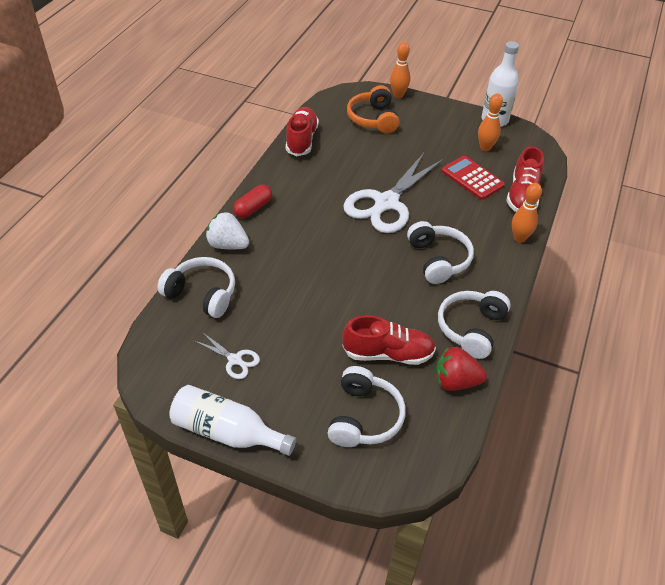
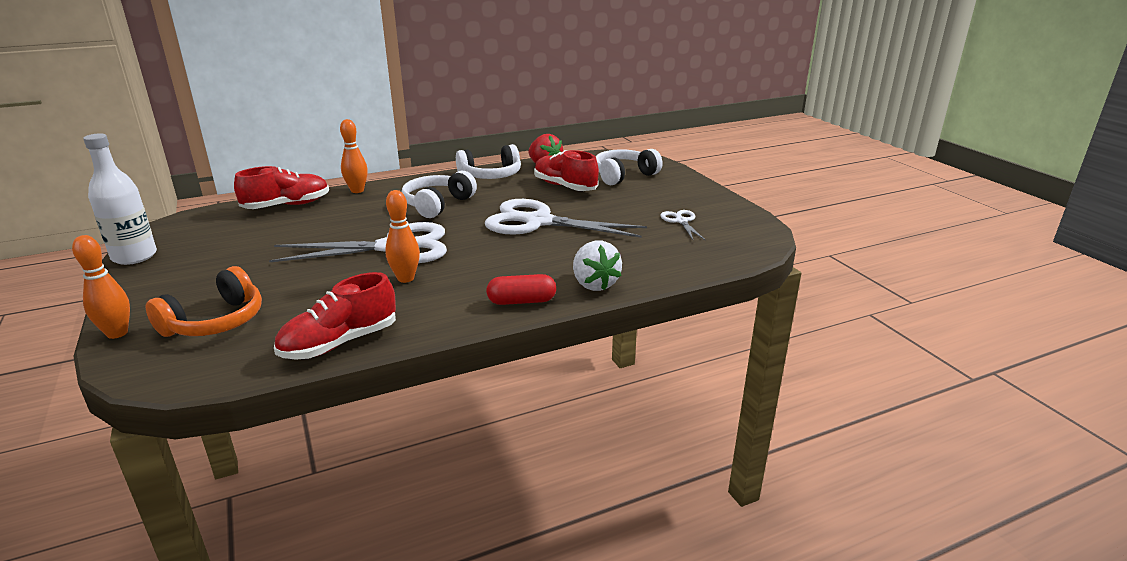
camera: 135 degrees left, 20 degrees down
(202, 294) = (665, 262): white headphones -> none
(227, 432) = (723, 199): white bottle -> none
(339, 285) = (538, 222): none -> white scissors
(472, 178) = (287, 230): red calculator -> none
(485, 148) = (212, 242): orange bowling pin -> orange bowling pin (405, 278)

